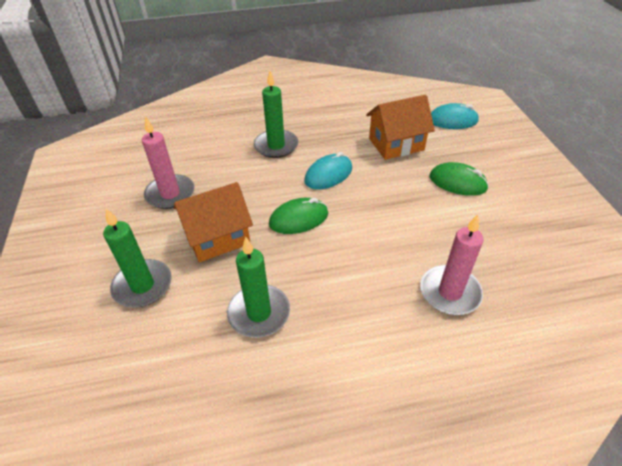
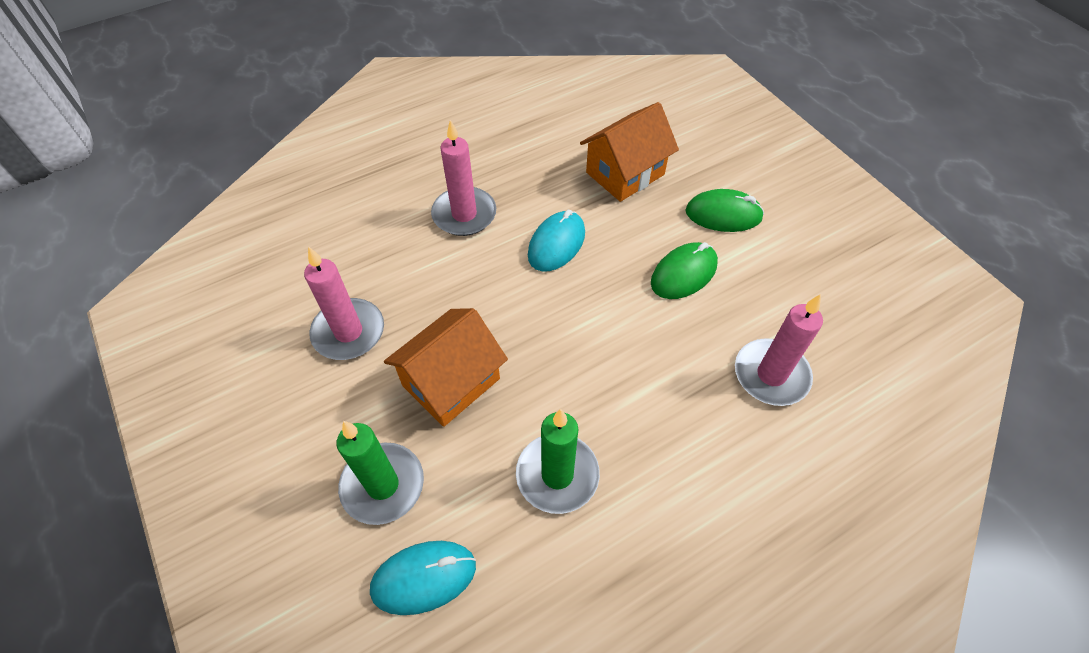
camera: 20 degrees left, 10 degrees up
(276, 146) = (464, 214): green candle -> pink candle
(299, 219) = (547, 323): green mouse -> green mouse (683, 273)
(452, 120) = (682, 118): turquoise mouse -> turquoise mouse (424, 578)

